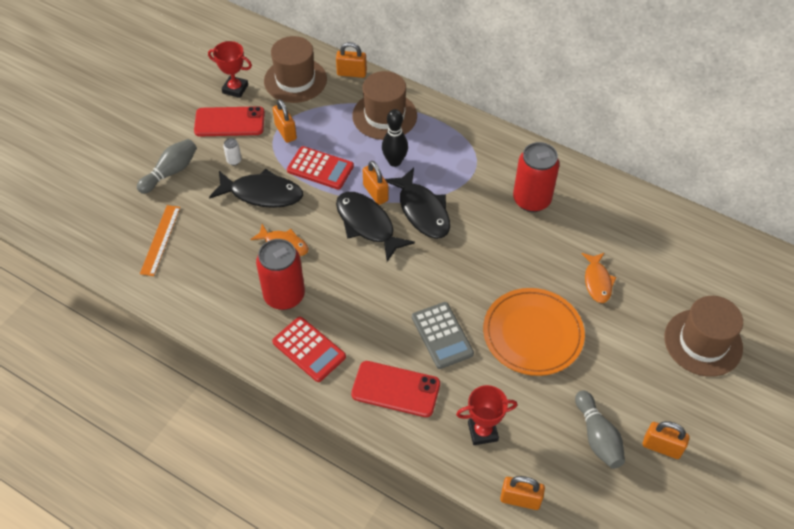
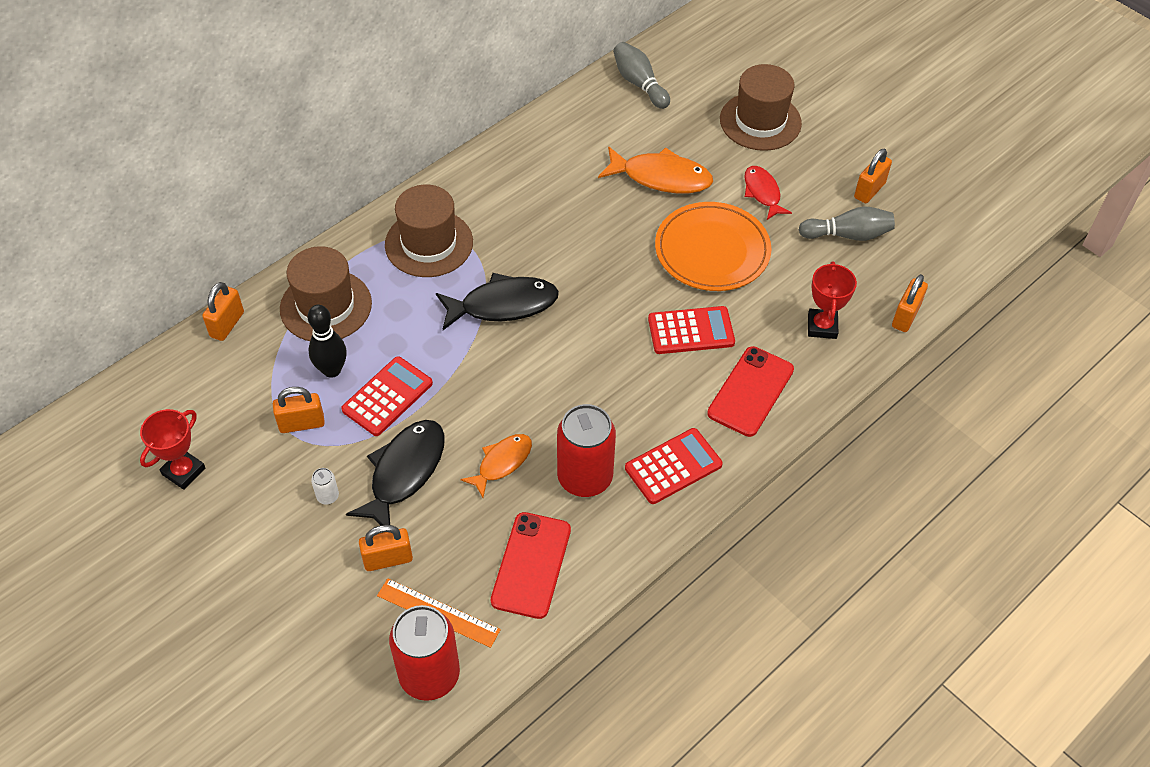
camera: 75 degrees left, 0 degrees up
(170, 172) = (314, 582): grey bowling pin -> grey bowling pin (639, 84)
(229, 122) = (249, 490): red phone -> red phone (531, 565)
(295, 80) = (205, 393): brown hat -> brown hat (429, 243)
(367, 225) = (503, 366): black fish -> none
(375, 193) = (455, 346): orange padlock -> orange padlock (388, 559)
(394, 161) = (411, 314): black bowling pin -> black bowling pin (332, 370)
(442, 335) = (691, 331): grey calculator -> red calculator
(531, 200) = (527, 199): red can -> red can (429, 675)
(597, 281) = (661, 177): orange fish -> orange fish, size x1.60
(616, 359) = (762, 193): none -> red fish

